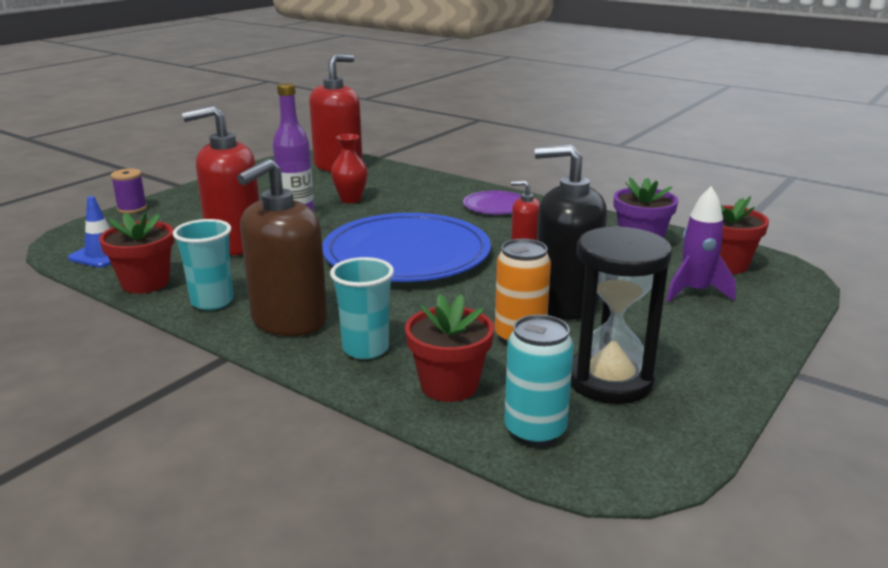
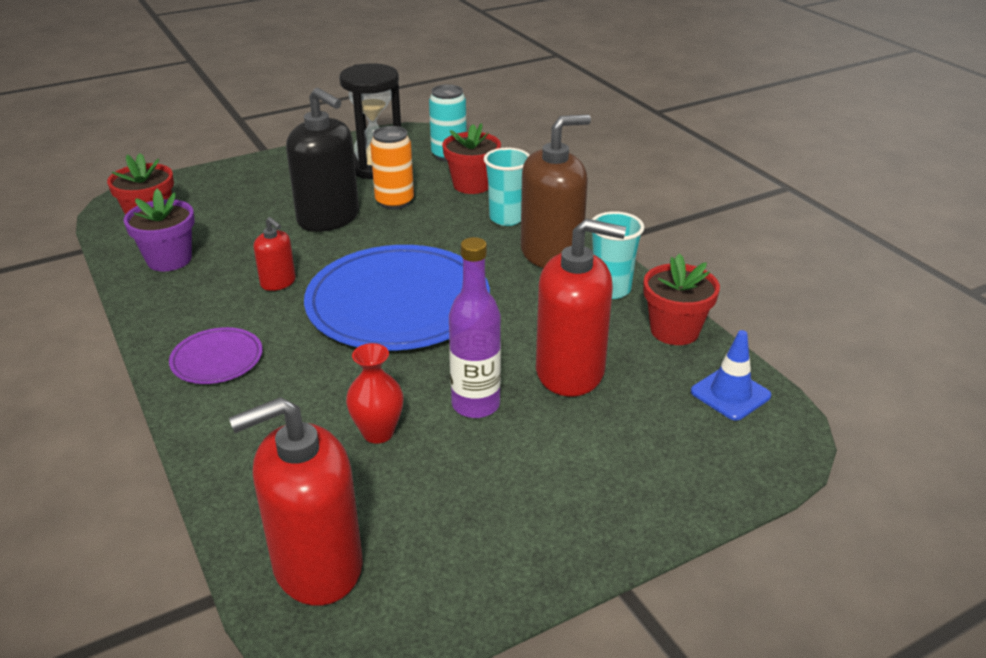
camera: 155 degrees left, 10 degrees up
(132, 209) = (707, 508): purple spool -> none
(695, 292) = (222, 204): purple rocket -> none

